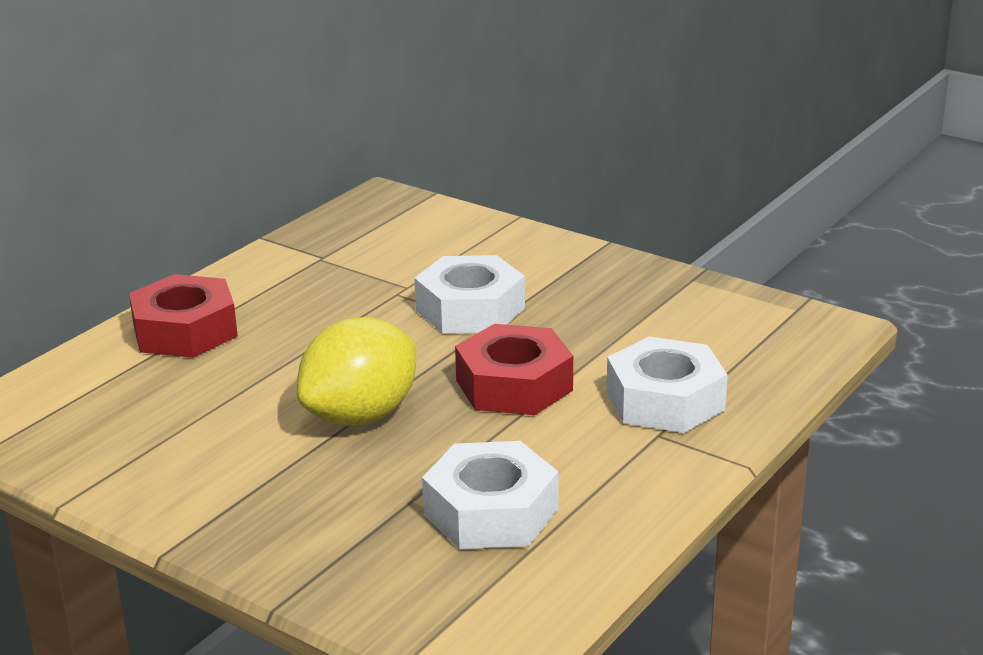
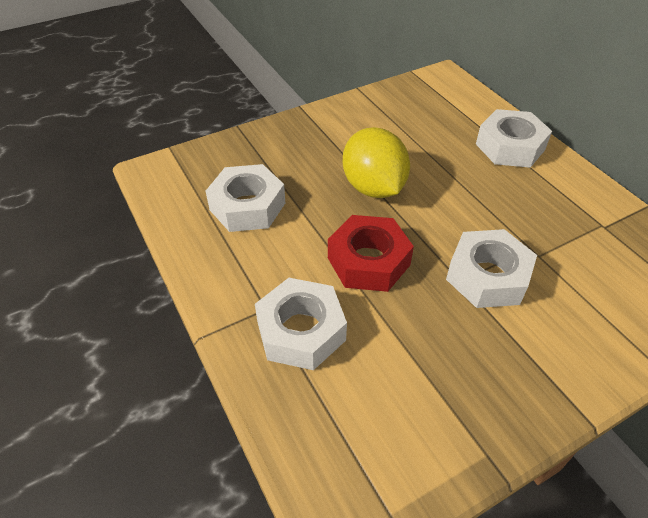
camera: 115 degrees right, 20 degrees up
(185, 331) = (510, 147): red nut -> white nut

